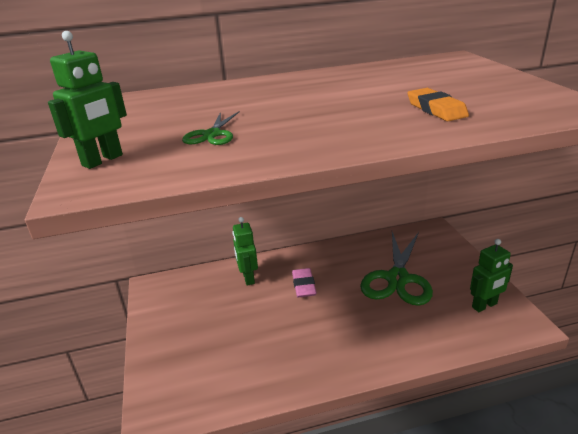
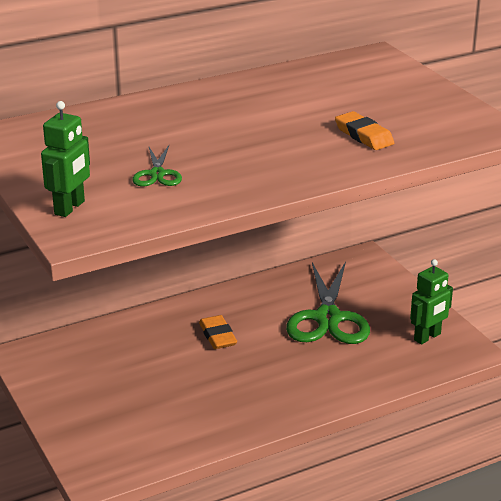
camera: 15 degrees left, 0 degrees up
(248, 278) = (145, 334): green robot -> none
(304, 285) = (217, 336): pink eraser -> orange eraser

